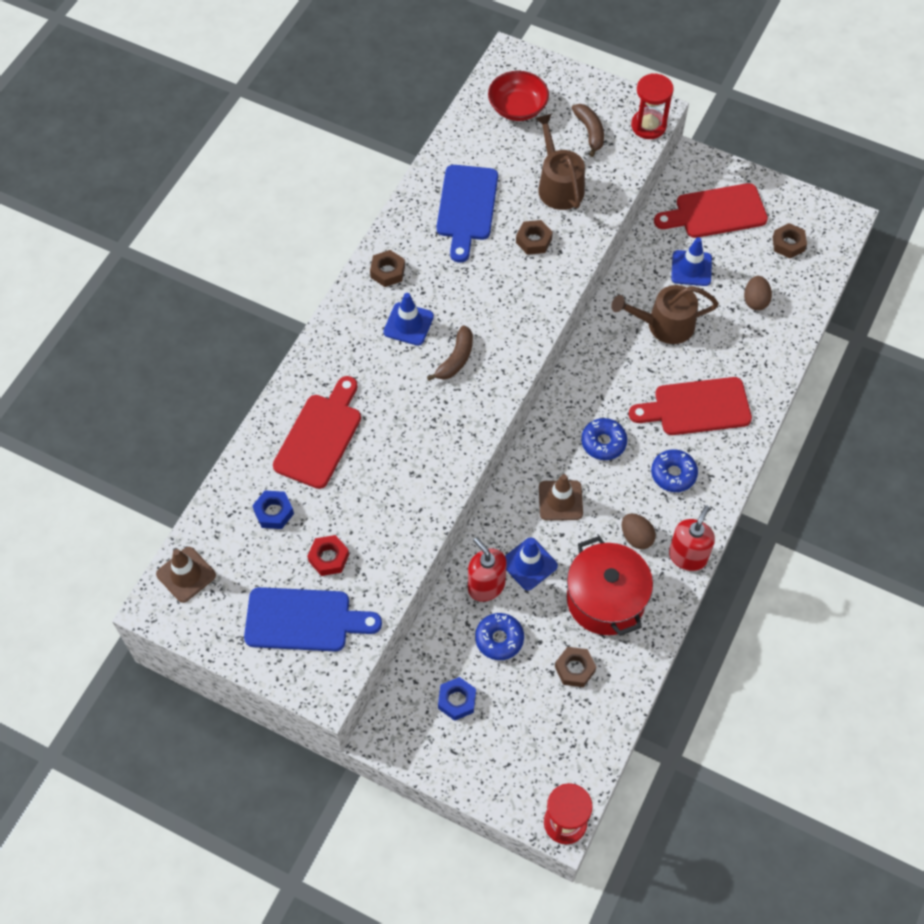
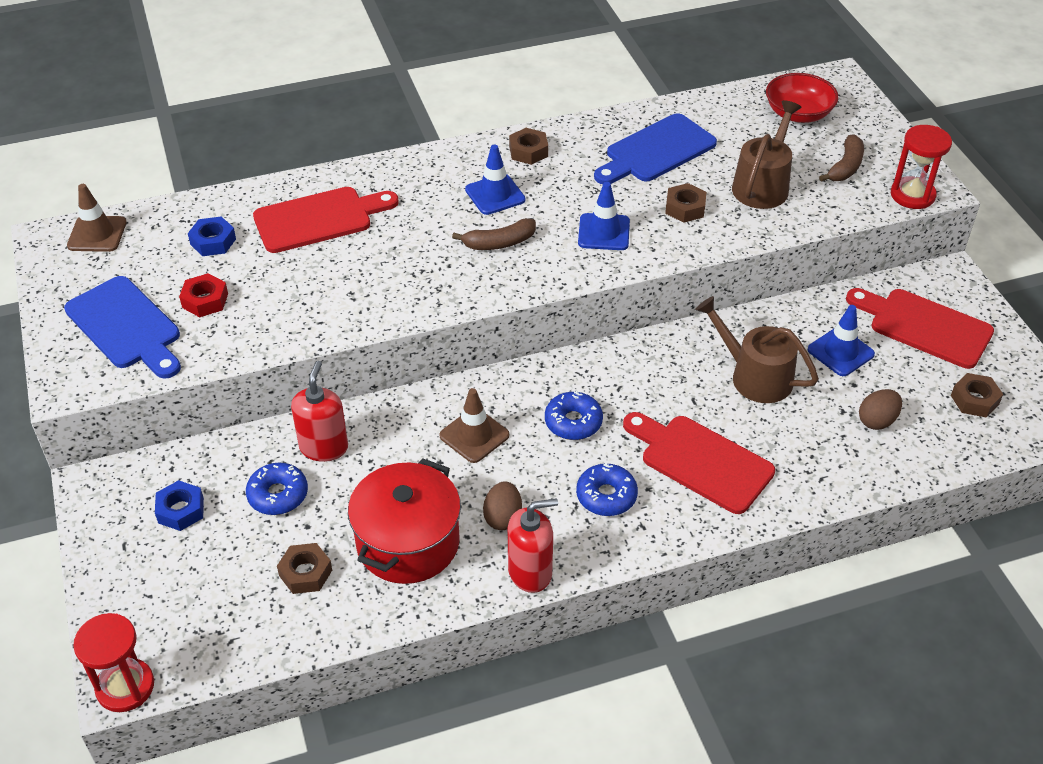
camera: 45 degrees right, 15 degrees down
(529, 564) = (381, 460): blue traffic cone -> blue traffic cone (604, 232)

